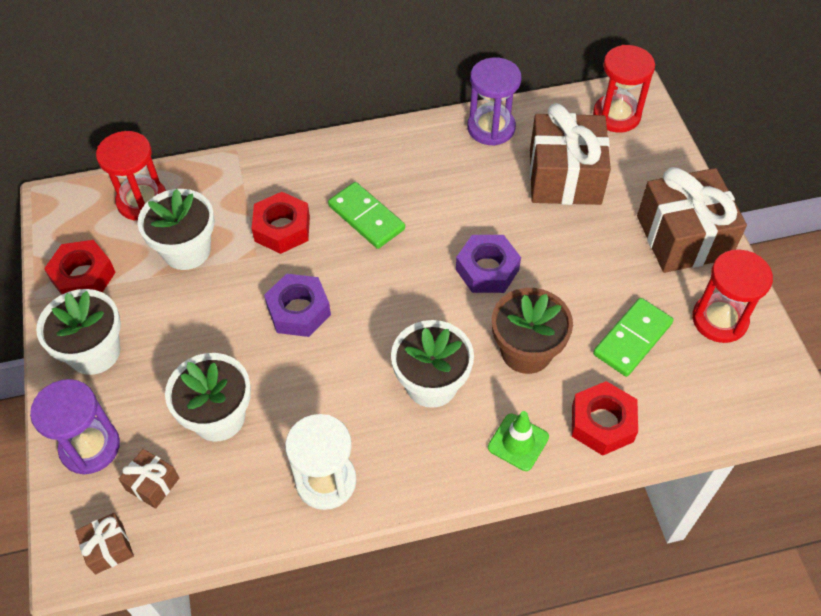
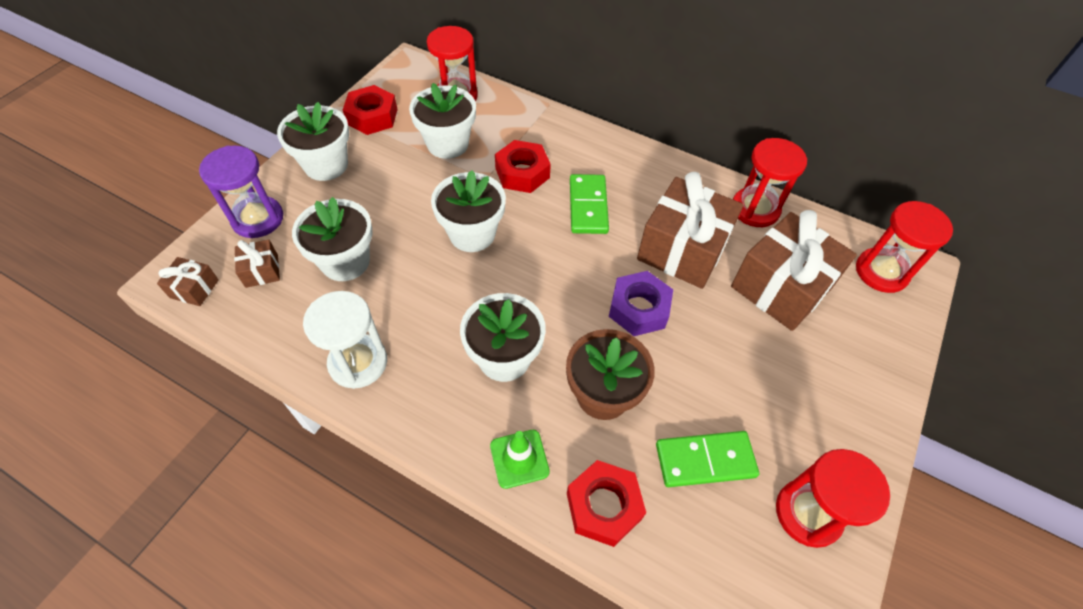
camera: 40 degrees right, 0 degrees up
(299, 311) = (472, 234): purple nut -> white flower pot
(491, 128) = (755, 209): purple hourglass -> red hourglass
(683, 237) = (844, 414): brown gift -> brown gift (682, 249)

